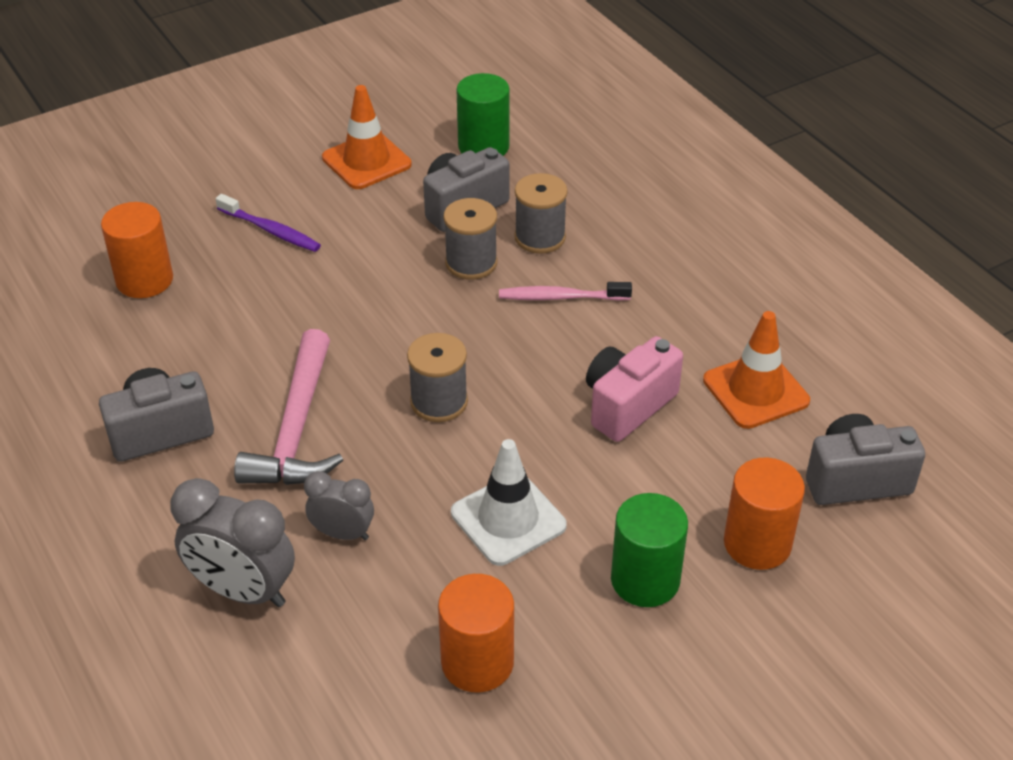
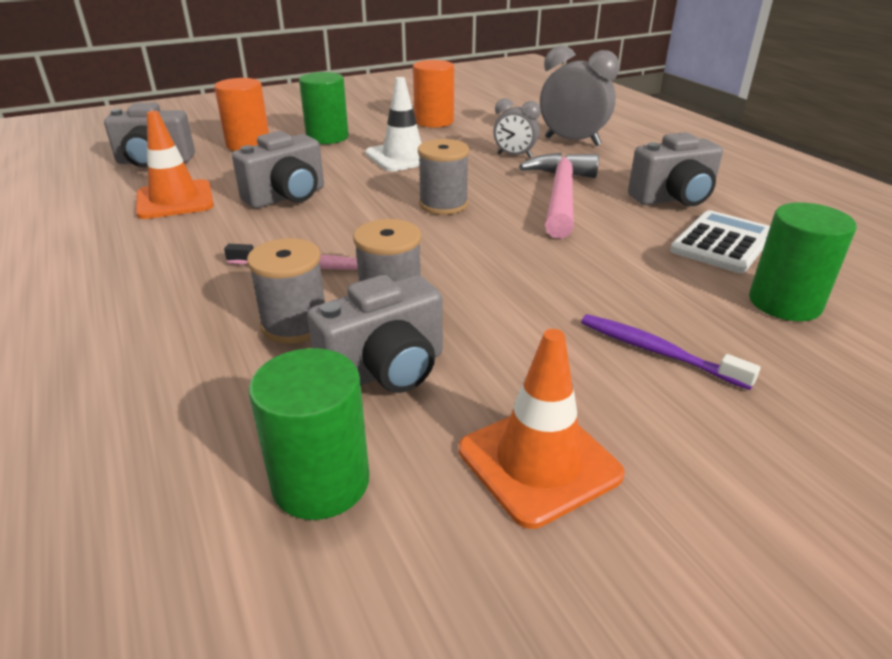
camera: 175 degrees left, 10 degrees down
(144, 280) = (784, 303): orange cylinder -> green cylinder
(150, 353) = (722, 243): none -> white calculator
(628, 405) = (287, 197): pink camera -> grey camera

